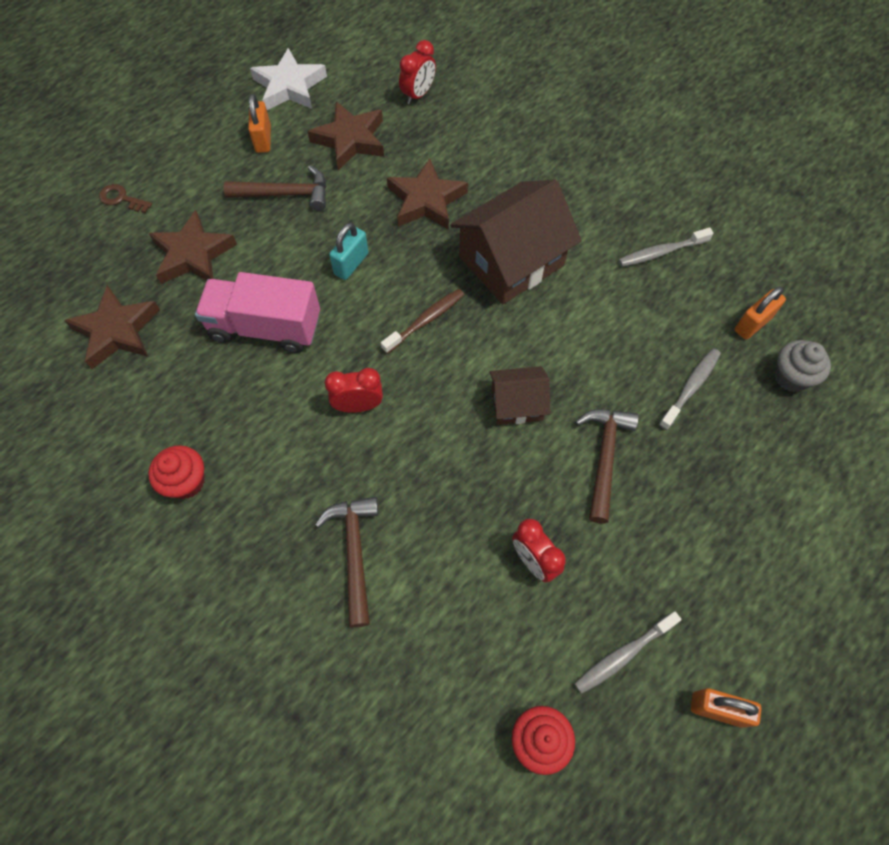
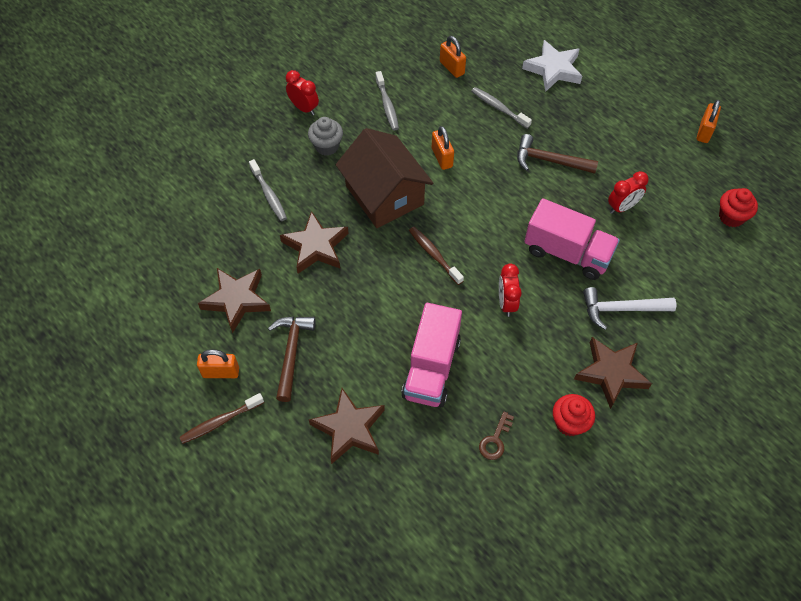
camera: 85 degrees left, 5 degrees down
(117, 331) = (426, 489): brown star -> brown star (611, 373)
(122, 199) = (273, 498): brown key -> brown key (495, 440)
(207, 146) = (220, 422): none -> brown toothbrush
(289, 86) = (157, 349): white star -> white star (553, 69)
(351, 264) = (374, 304): turquoise padlock -> none
(354, 553) = (621, 309): brown hammer -> white hammer
(418, 95) = (193, 245): red clock -> red clock (304, 108)
(443, 481) = (567, 253): none -> pink truck
(517, 404) = (508, 204): brown house -> none
(584, 321) = (442, 158): none -> orange padlock
(623, 655) = (678, 170): grey toothbrush -> grey toothbrush (269, 195)
(791, 377) = (493, 57): grey cupcake -> grey cupcake (327, 146)

